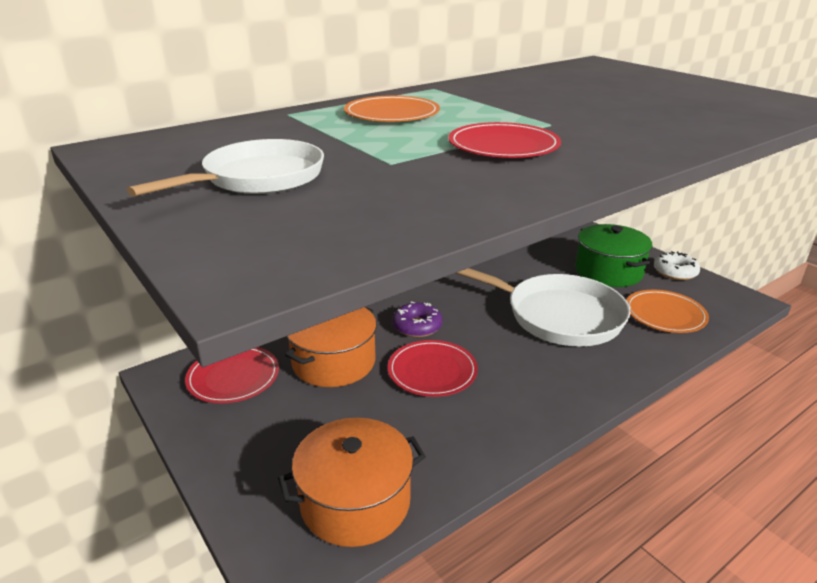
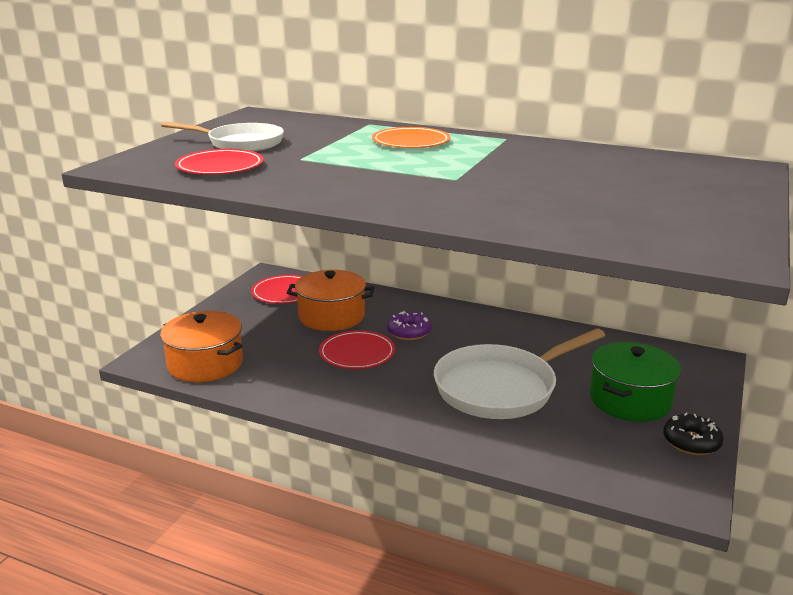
camera: 60 degrees right, 5 degrees down
(503, 146) = (376, 175): red plate -> red plate (220, 166)
(557, 316) = (501, 388): white pan -> white pan turned 60 degrees clockwise
(665, 314) = (581, 447): orange plate -> none
(675, 272) = (691, 442): white donut -> black donut

